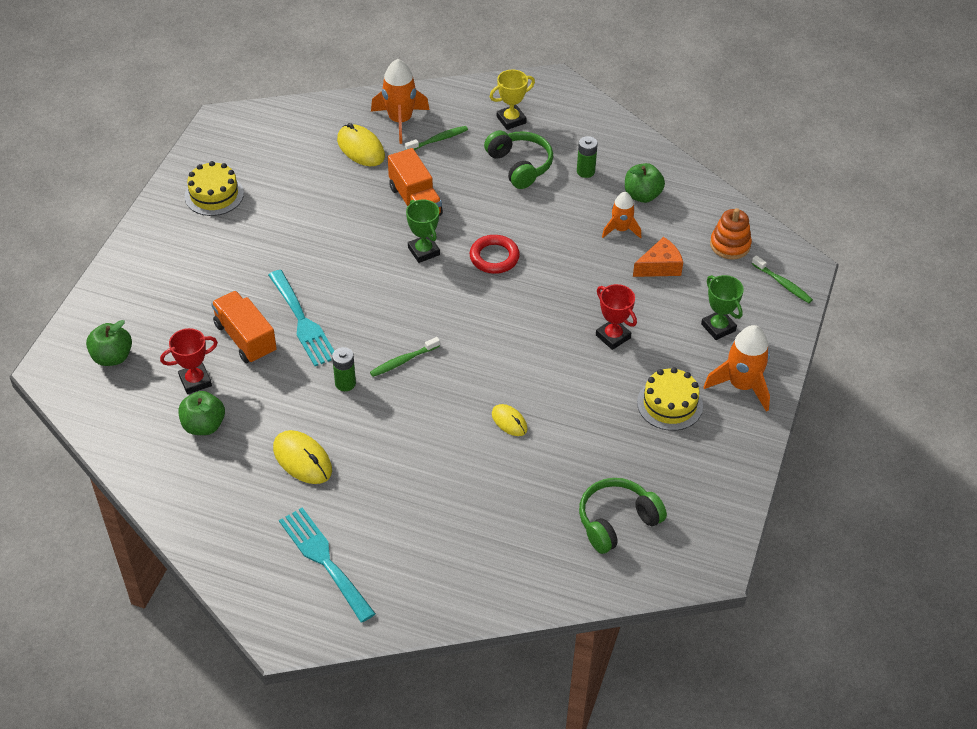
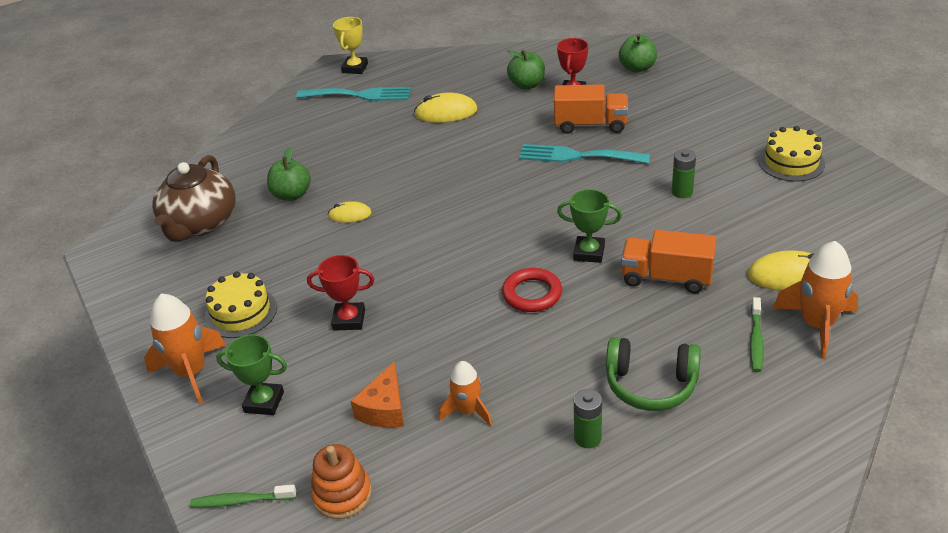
camera: 135 degrees right, 10 degrees down
(345, 383) = (489, 153): green battery -> green battery (682, 192)
(403, 361) = (475, 188): green toothbrush -> none
(511, 120) = (743, 422): yellow trophy -> yellow trophy (355, 68)
(617, 521) = (200, 224): green headphones -> brown teapot
(642, 195) = (498, 465): green apple -> green apple (292, 195)

